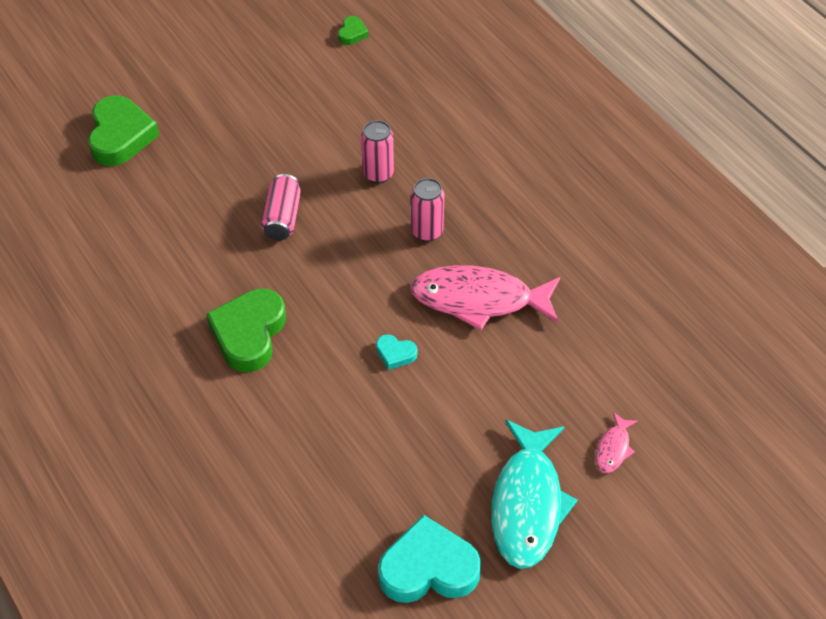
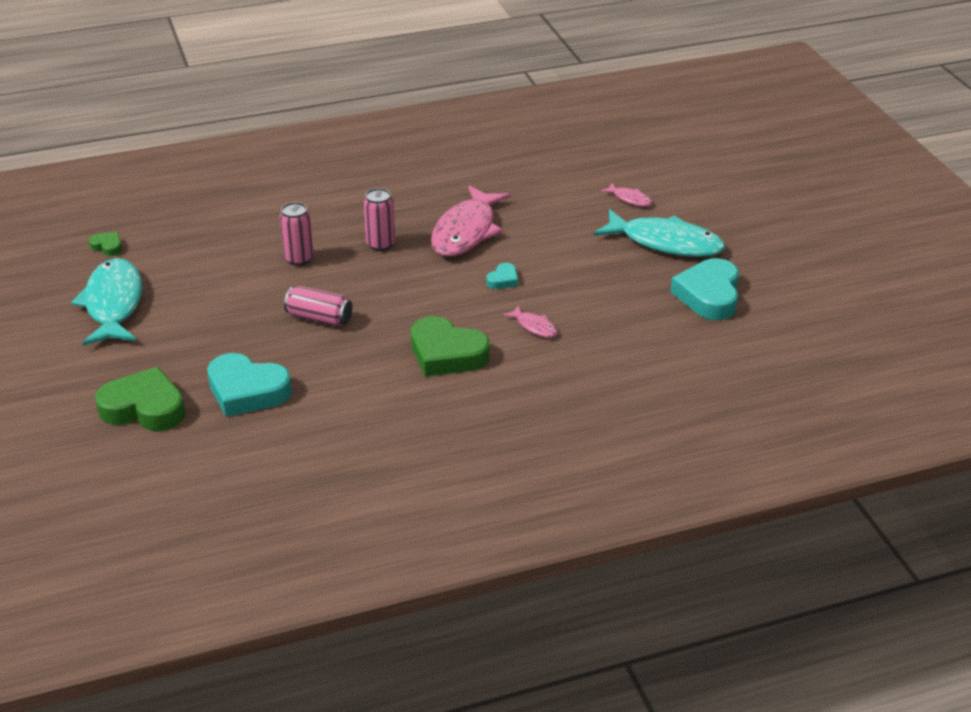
camera: 75 degrees left, 15 degrees down
(157, 197) = (247, 391): none -> turquoise heart
(264, 67) = (113, 304): none -> turquoise fish
(316, 400) = (534, 326): none -> pink fish

